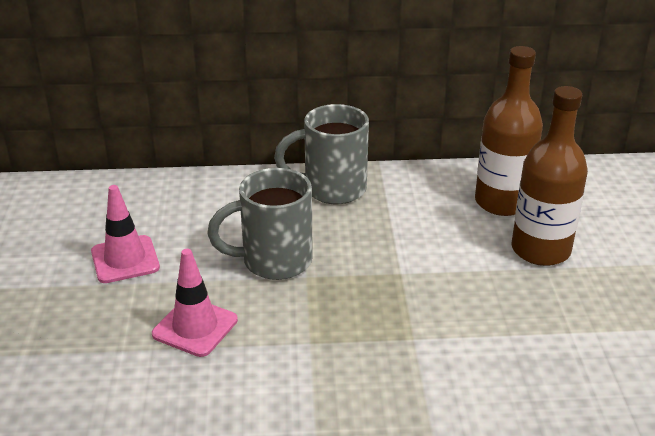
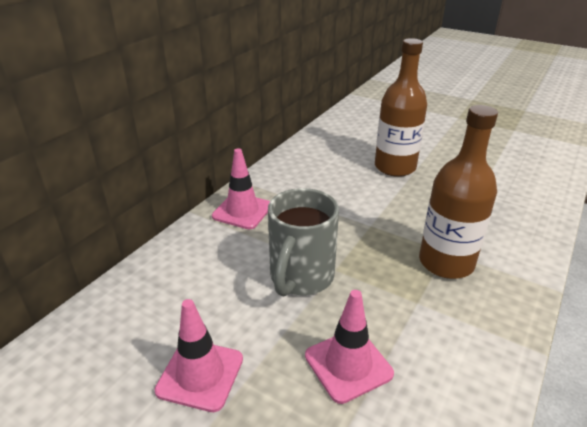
camera: 55 degrees left, 0 degrees up
(332, 189) = (242, 211): grey mug -> pink traffic cone
(502, 202) = (335, 158): brown bottle -> brown bottle (446, 262)

